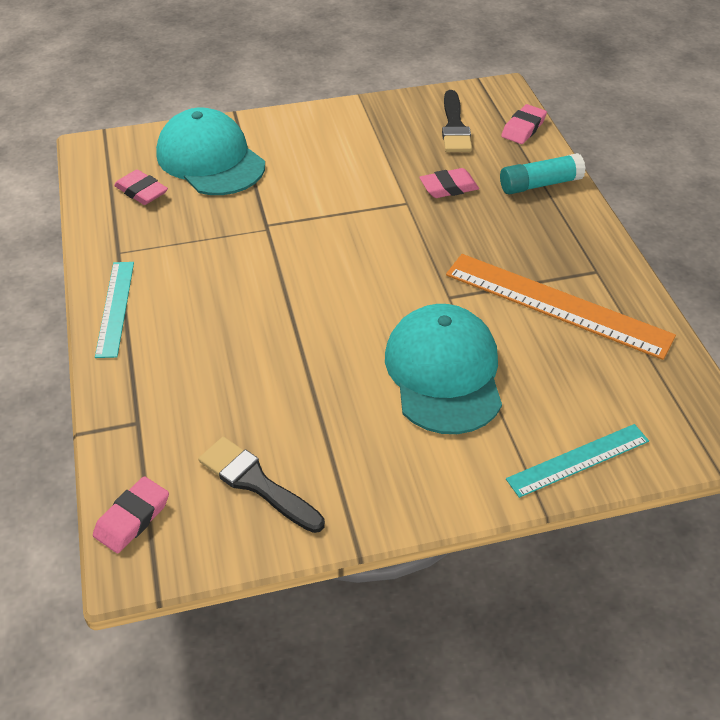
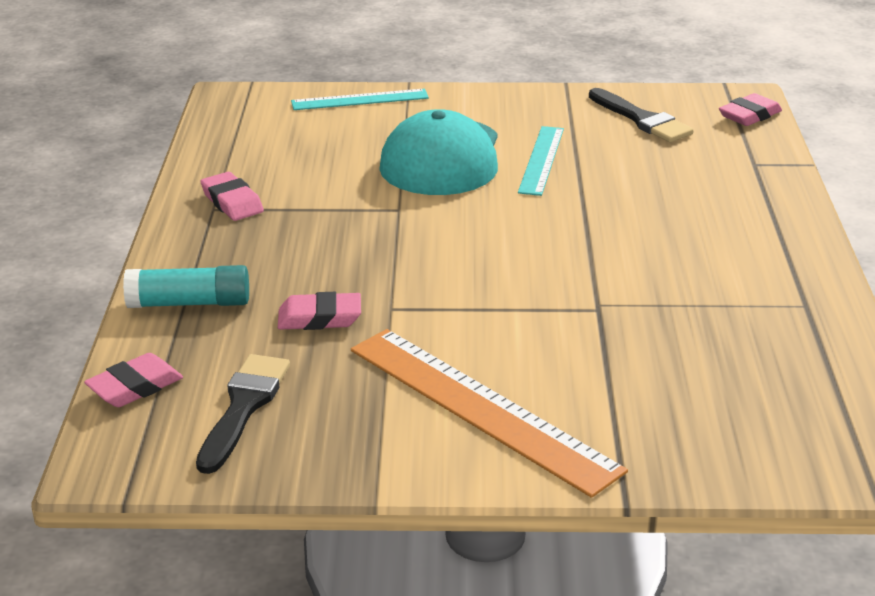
camera: 165 degrees left, 15 degrees down
(115, 308) = (796, 249): turquoise ruler -> turquoise ruler (541, 160)
(141, 191) = (786, 379): pink eraser -> pink eraser (232, 202)
(210, 159) = (675, 414): turquoise cap -> none
(557, 305) = (286, 188): orange ruler -> orange ruler (480, 408)

